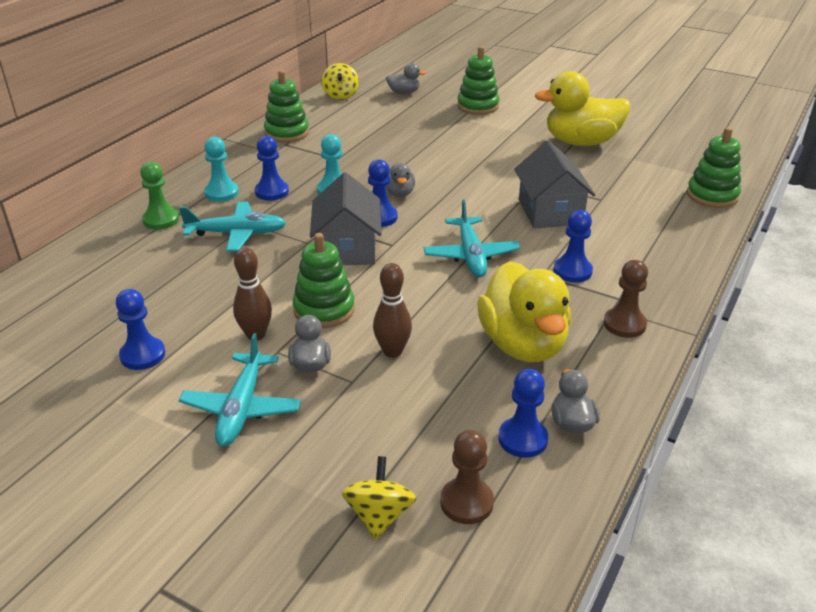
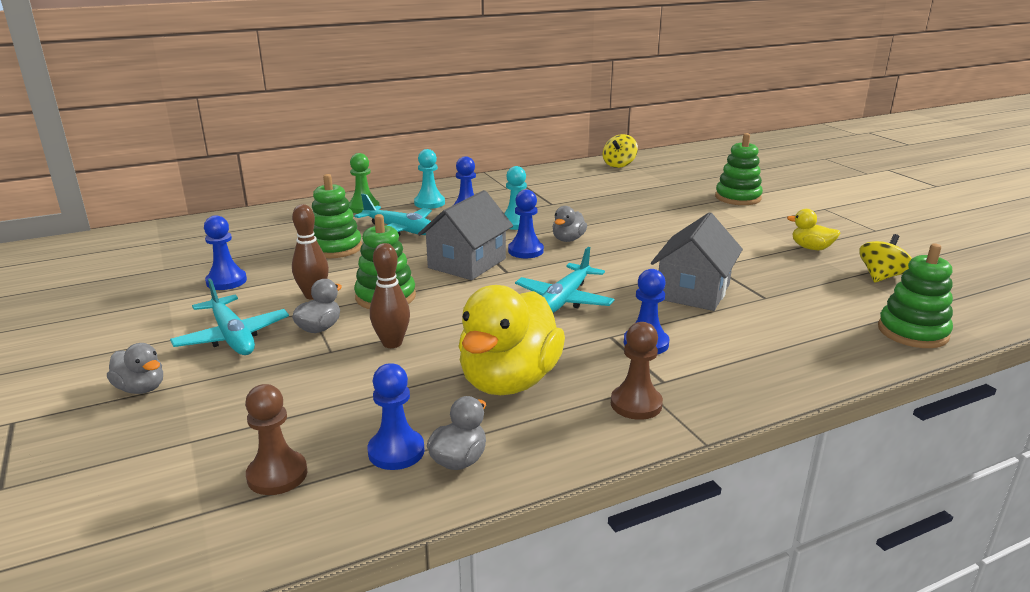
camera: 35 degrees right, 10 degrees down
(242, 408) = (232, 336): turquoise plane -> turquoise plane turned 75 degrees counterclockwise
(287, 133) = (536, 179): green stacking toy -> green stacking toy (335, 248)
(379, 515) = (203, 450): yellow spinning top -> yellow spinning top (881, 277)
(404, 93) = (679, 174): grey duck -> grey duck (141, 388)
(581, 142) = (811, 248): yellow duck -> yellow duck, size x0.47

